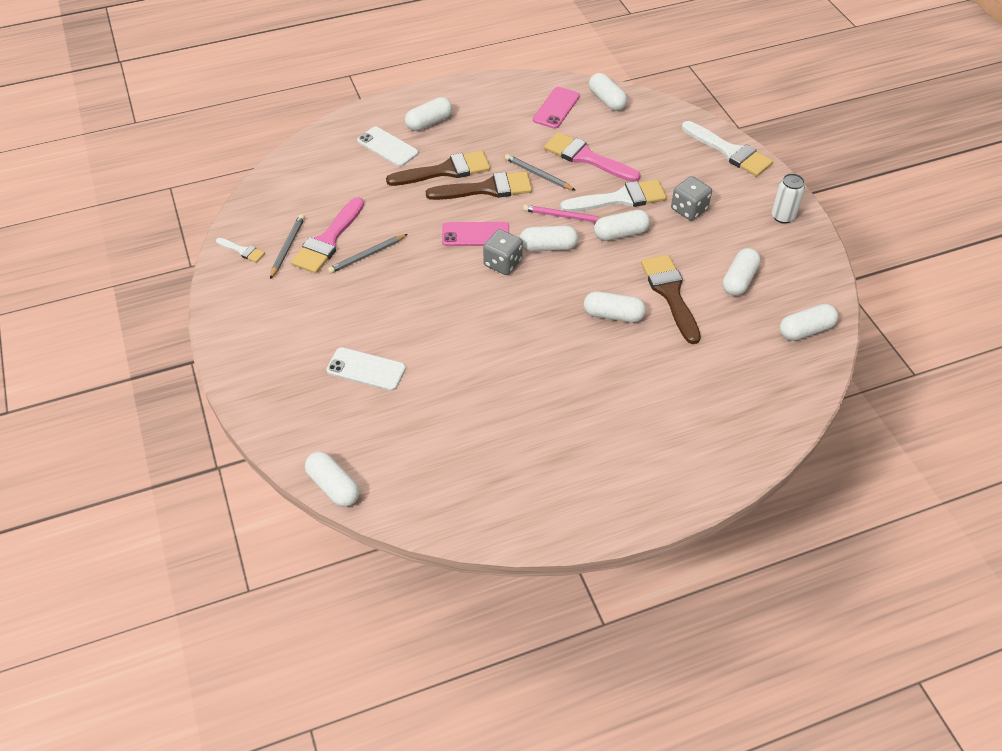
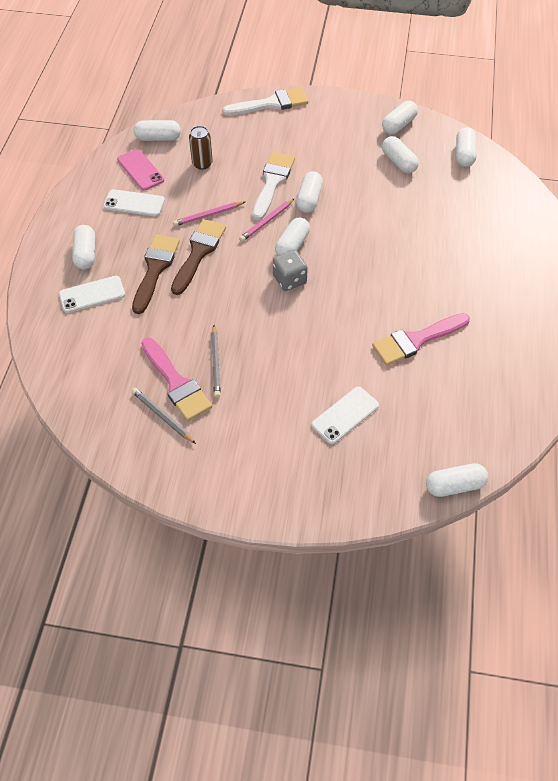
camera: 60 degrees left, 5 degrees up
(242, 251) = (140, 453): white brush -> none
(475, 234) = (245, 282): pink phone -> none
(512, 123) = (134, 203): none -> white phone
(538, 174) = (208, 215): grey pencil -> pink pencil
(586, 158) = (213, 179): pink brush -> pink brush (416, 340)
(600, 142) = (202, 164): none -> brown can
(613, 315) = (387, 241): white capsule -> white capsule (398, 125)
(670, 294) = (387, 202): brown brush -> none
(689, 209) = (312, 152): grey dice -> none
(783, 216) = (355, 112): white can -> none

